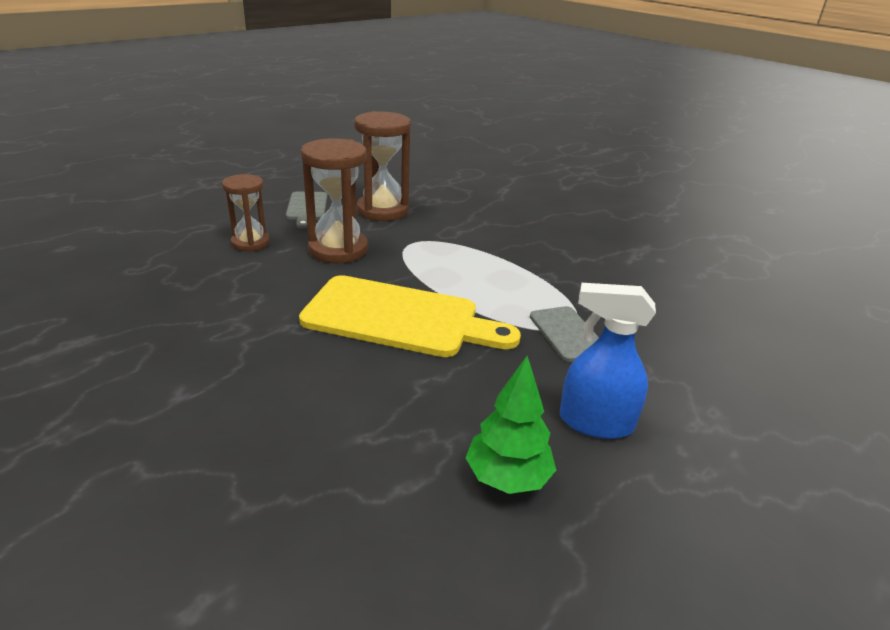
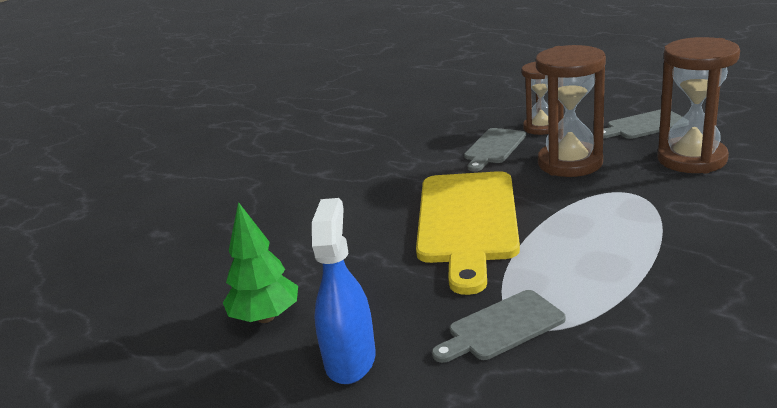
camera: 85 degrees right, 5 degrees down
(263, 273) = (493, 148): none -> grey cutting board

